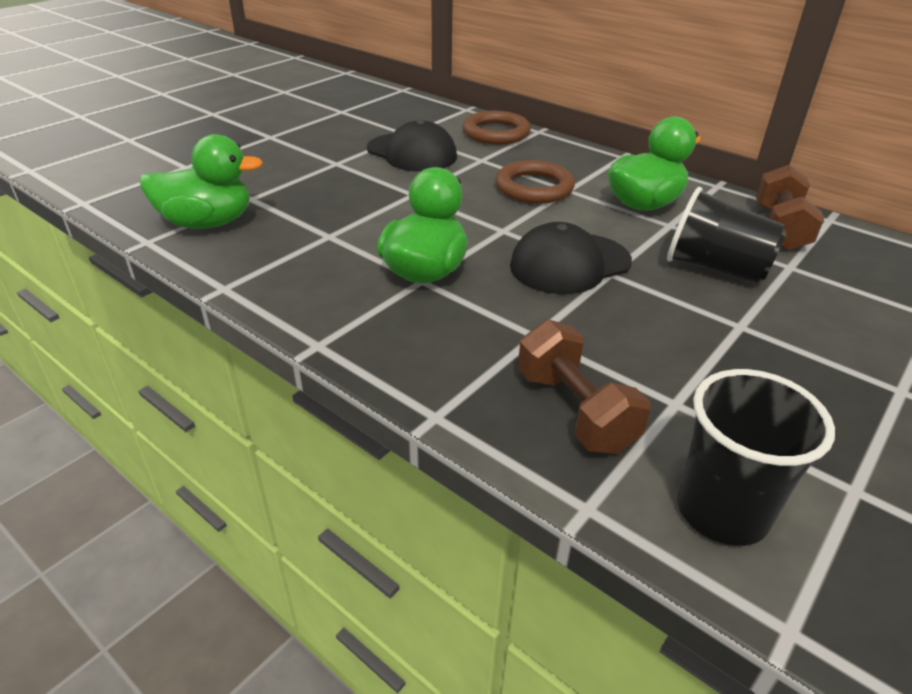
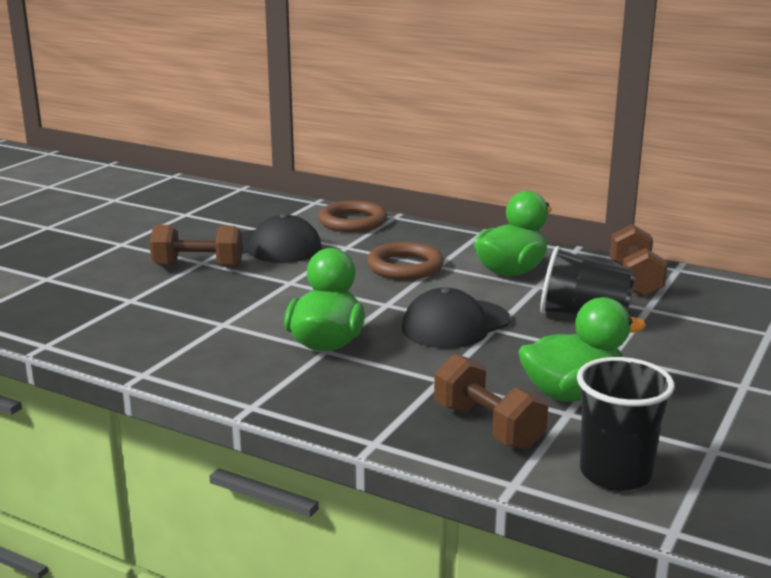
camera: 10 degrees left, 15 degrees down
(208, 223) = (98, 324): green duck -> green duck (573, 394)
(331, 167) = (198, 266): none -> brown dumbbell

